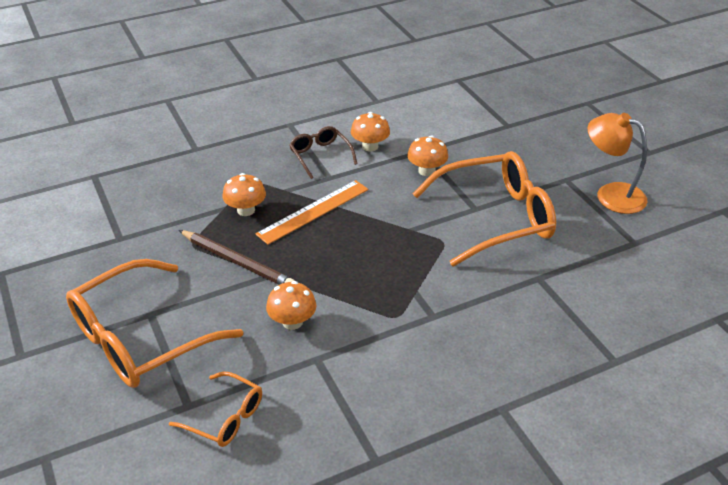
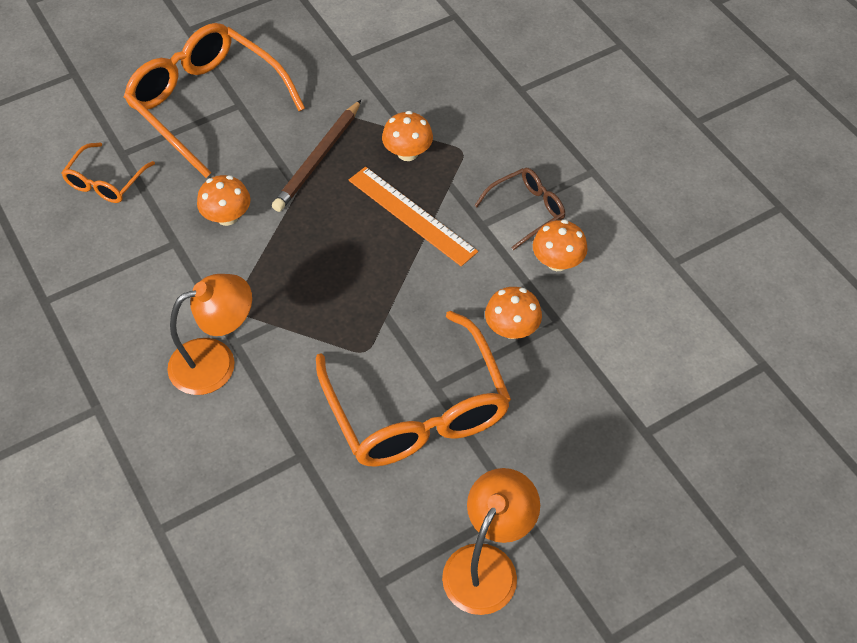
camera: 85 degrees right, 15 degrees up
(452, 328) = (216, 361): none -> orange lamp

